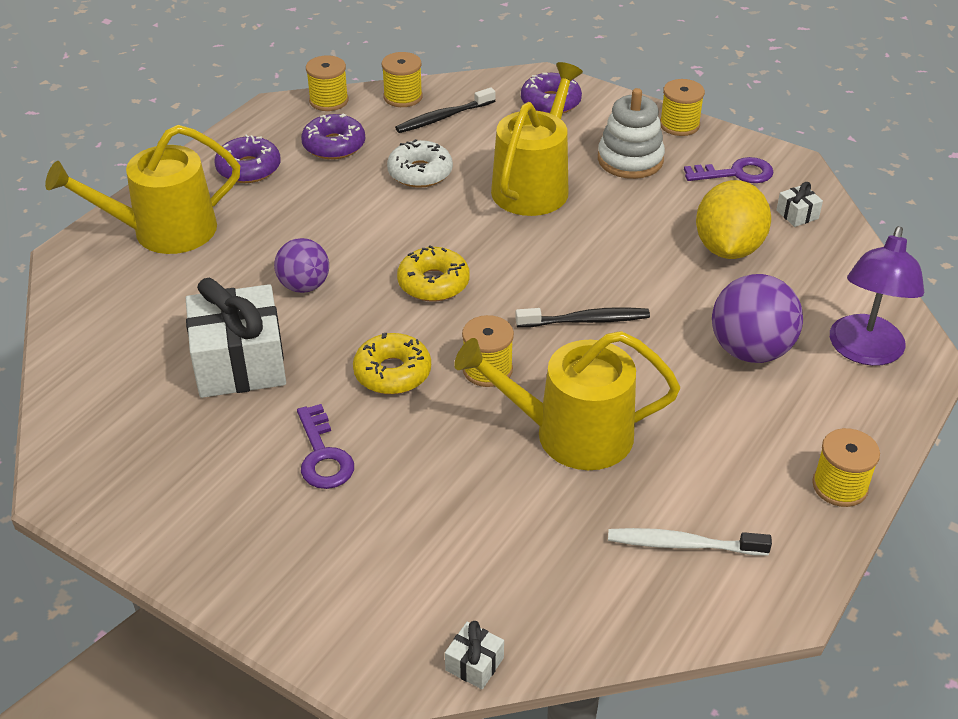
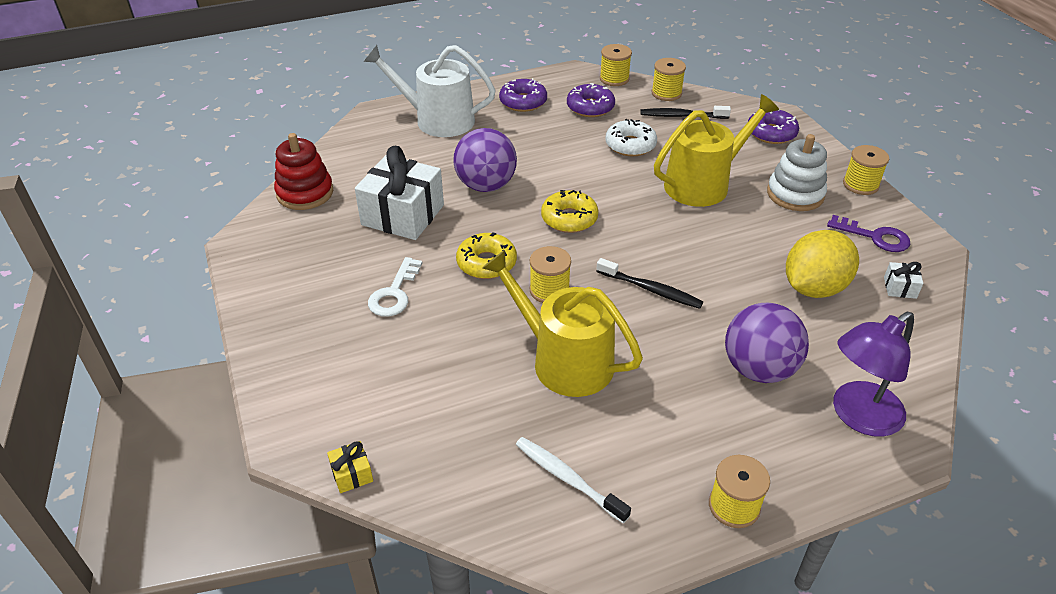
camera: 35 degrees right, 0 degrees up
(85, 392) = (305, 193): none -> red stacking toy
(164, 231) = (437, 120): yellow watering can -> white watering can
(304, 286) = (486, 186): purple ball -> purple ball, size x1.53
(323, 455) = (394, 293): purple key -> white key
(474, 664) = (352, 474): white gift -> yellow gift

